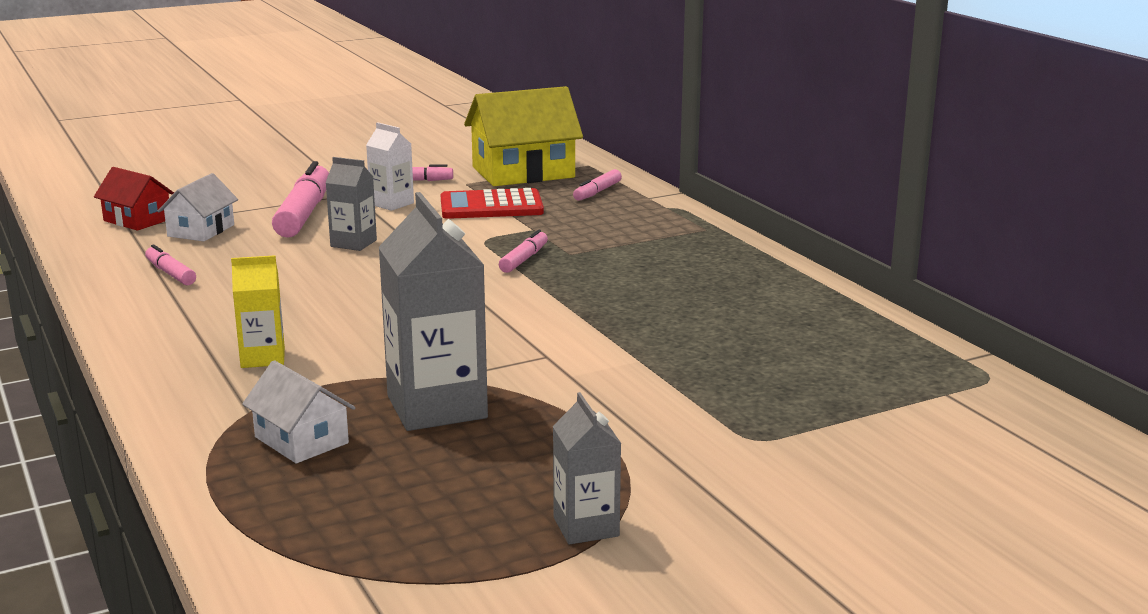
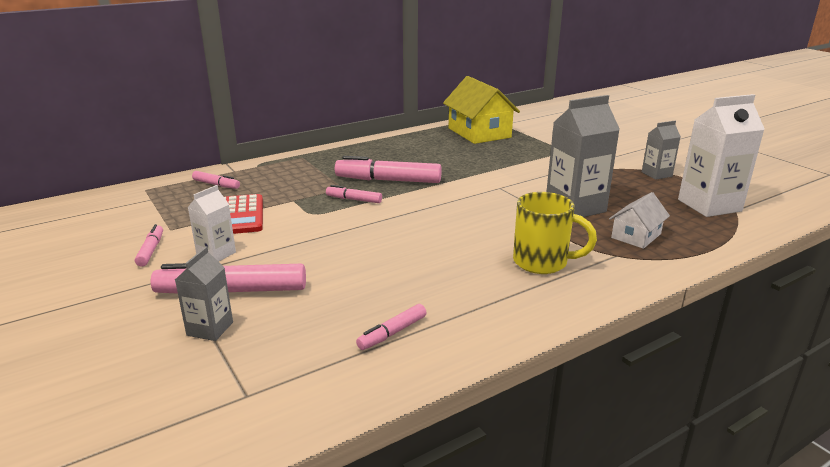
camera: 95 degrees left, 5 degrees up
(137, 220) = (223, 394): red house -> none
(201, 230) = (270, 341): white house -> none
(263, 358) = (542, 262): yellow carton -> yellow mug
(353, 243) = (317, 259): grey carton -> grey carton (210, 329)
(391, 549) = (709, 205): none -> white carton
(523, 172) = (151, 210): yellow house -> yellow house (479, 133)
(595, 280) = (388, 180): none -> pink marker

